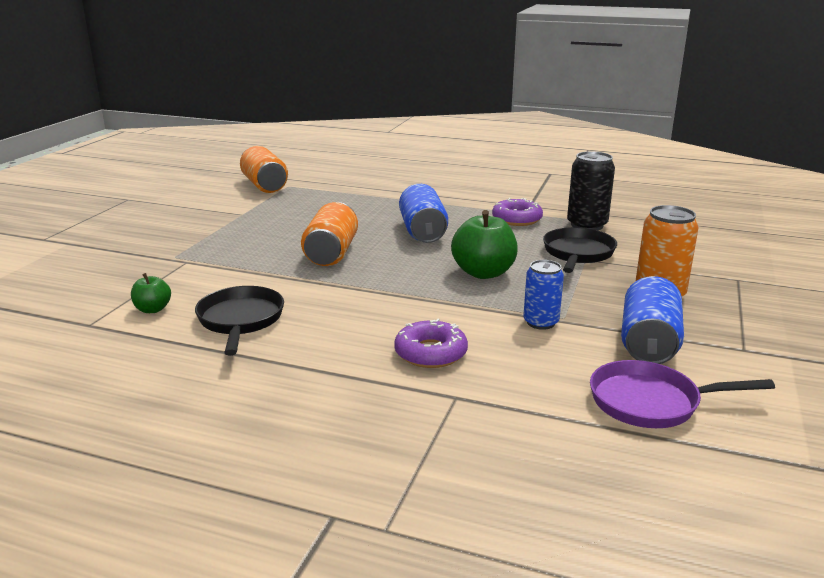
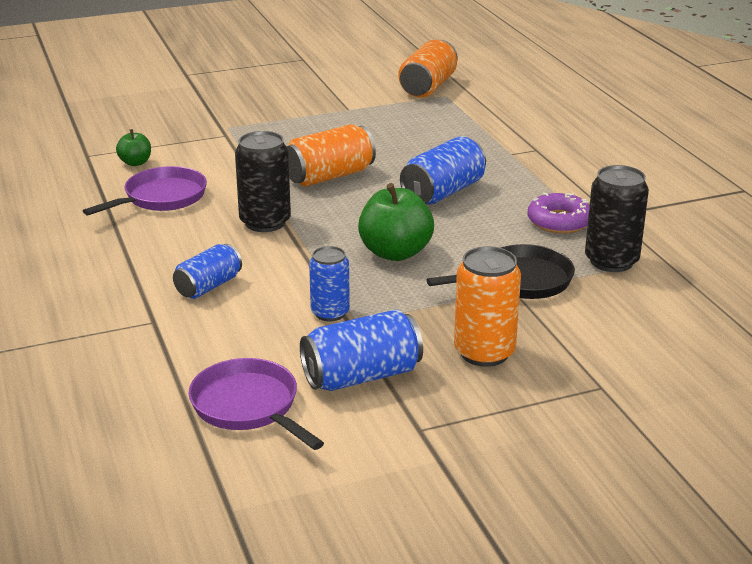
camera: 50 degrees right, 5 degrees up
(240, 320) = (161, 198): black pan -> purple pan
(361, 297) = (265, 222): none -> black can
(430, 353) = (208, 286): purple donut -> blue can

